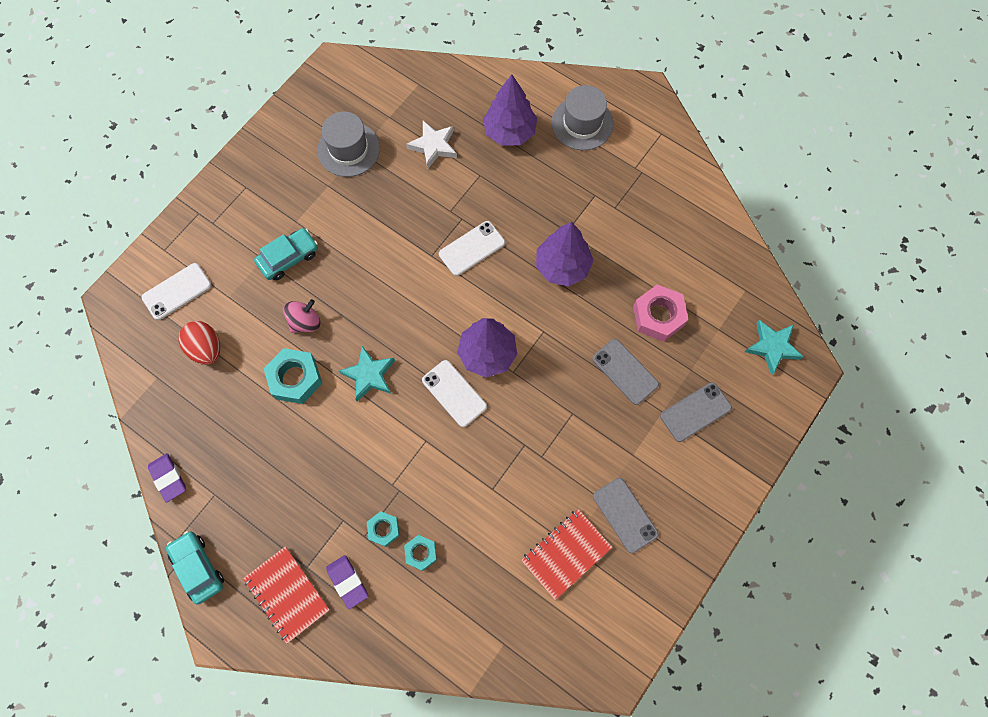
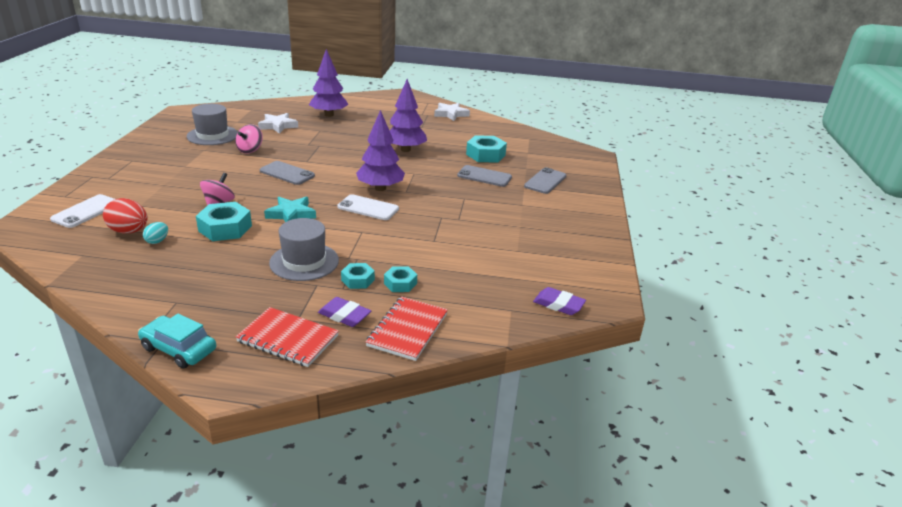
camera: 30 degrees left, 40 degrees down
(168, 478) = (119, 304): purple eraser -> purple eraser (558, 304)
(226, 378) = (157, 241): none -> turquoise egg
(288, 257) = (187, 180): turquoise car -> none
(378, 204) = (250, 150): none -> pink spinning top
(472, 248) = (335, 154): white phone -> none
(566, 554) = (517, 254): red notebook -> red notebook (407, 330)
(582, 123) = (375, 106): grey hat -> grey hat (304, 262)
(625, 515) = (542, 228): grey phone -> grey phone (287, 173)
(658, 316) = (485, 155): pink nut -> turquoise nut
(675, 181) = (451, 114): none -> white star
(772, 347) = (566, 152): turquoise star -> none

